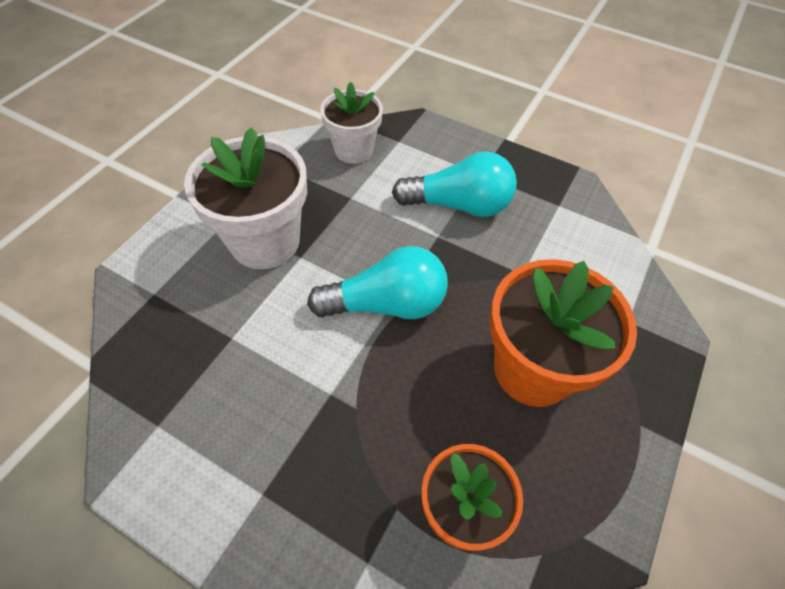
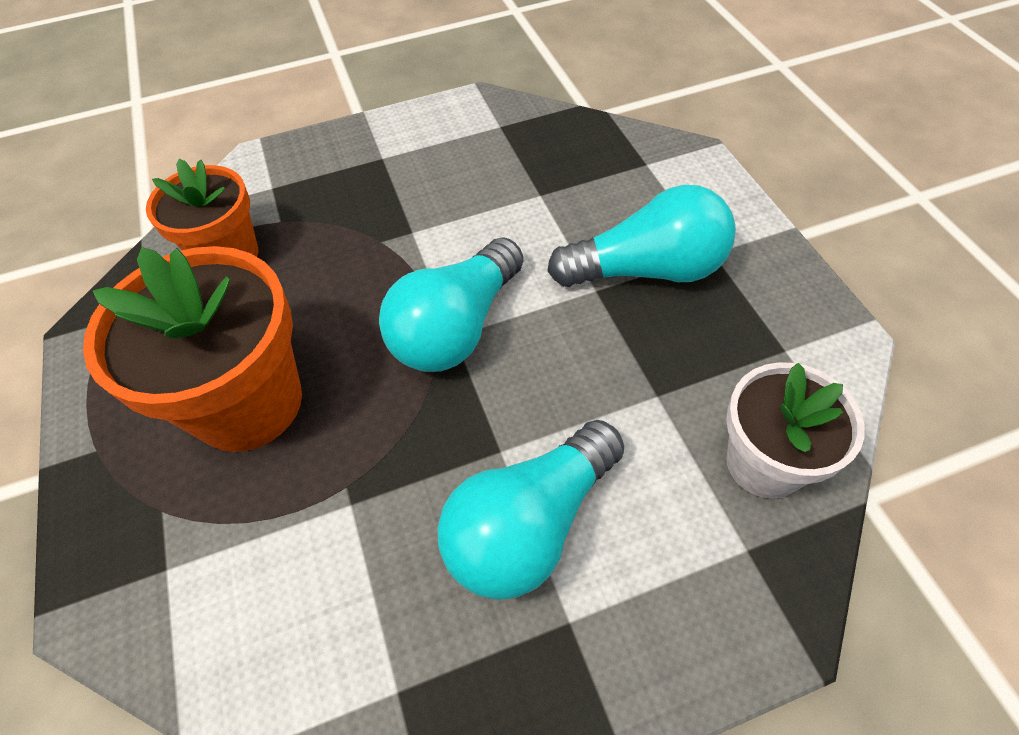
camera: 135 degrees right, 0 degrees up
(265, 241) = (647, 270): white flower pot -> turquoise light bulb

